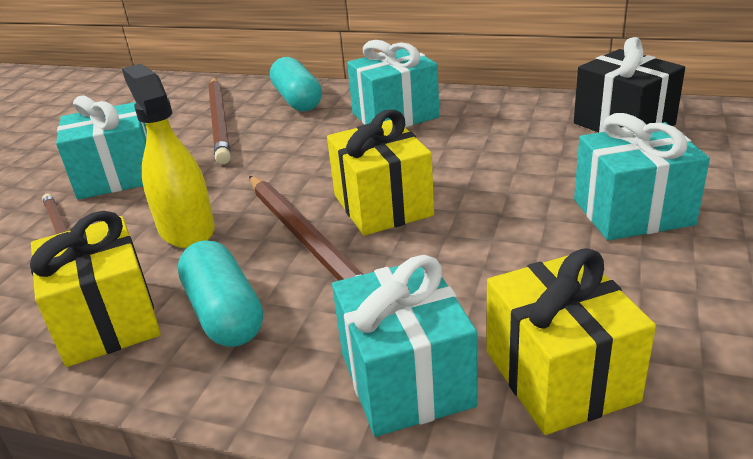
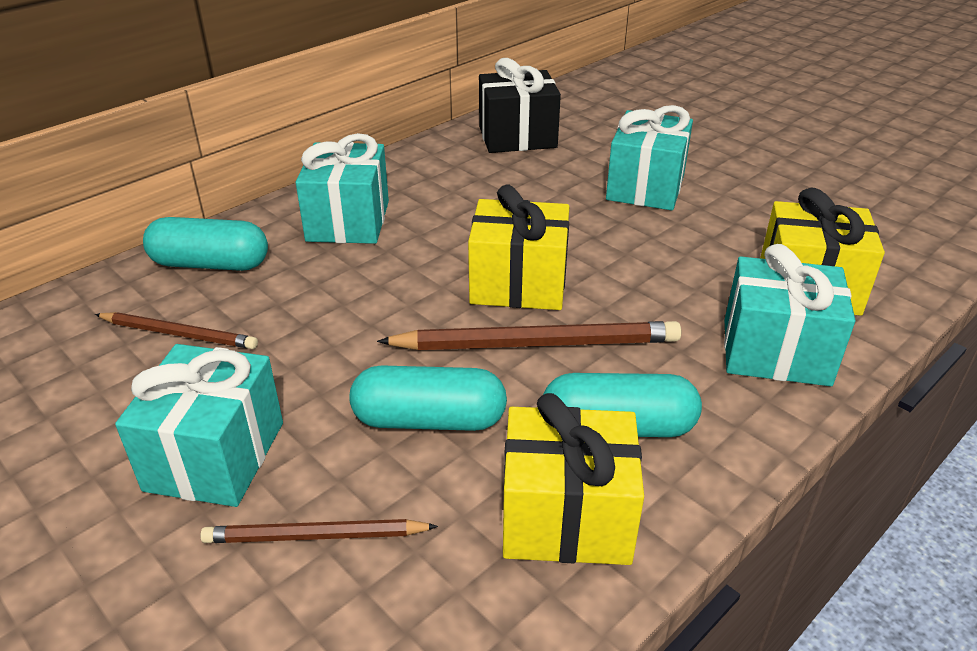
camera: 65 degrees left, 5 degrees up
(186, 229) = (429, 420): yellow spray bottle -> turquoise capsule
(220, 122) = (179, 334): brown pencil -> brown pencil, size x0.61

